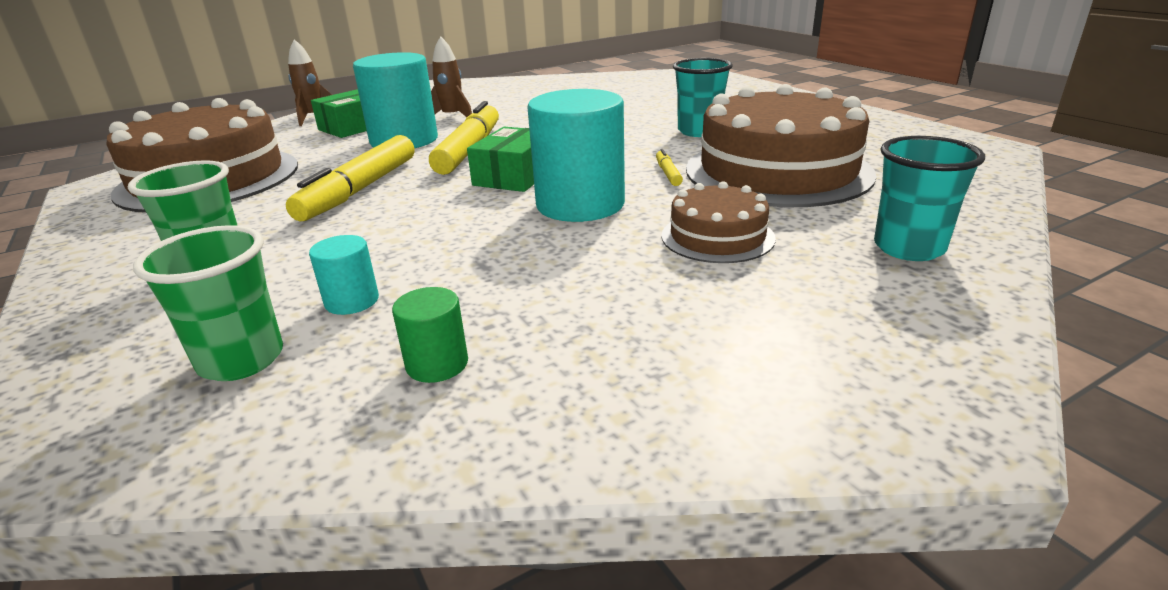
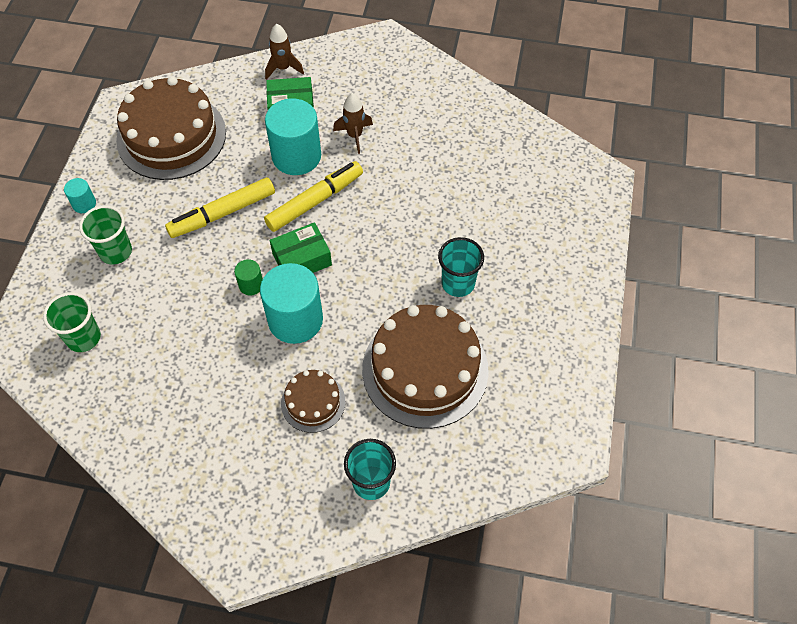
camera: 40 degrees right, 30 degrees up
(352, 301) = (141, 327): turquoise cylinder -> turquoise cylinder (84, 204)
(437, 364) = (133, 395): green cylinder -> green cylinder (251, 285)
(668, 173) = (372, 323): yellow marker -> none

